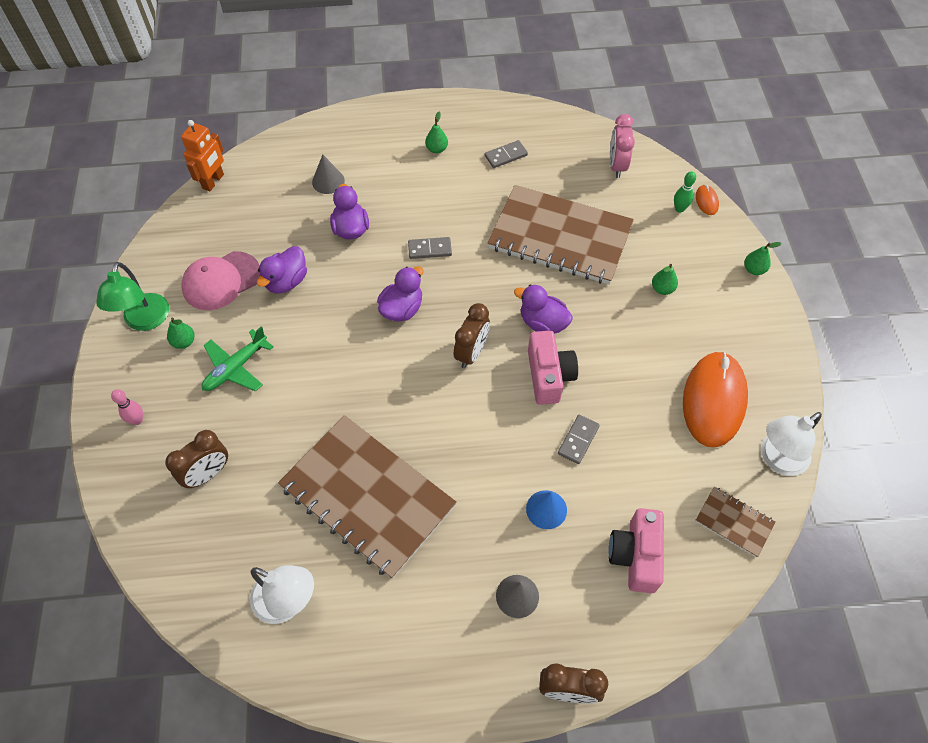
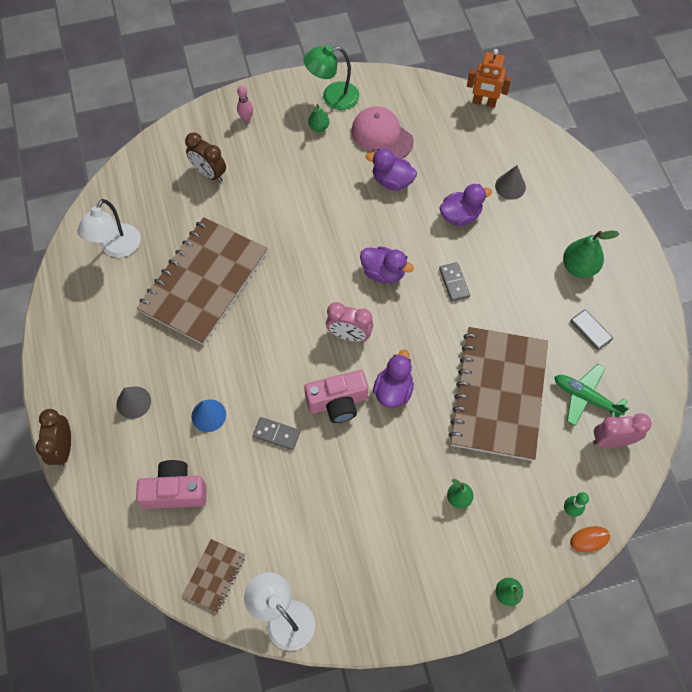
camera: 80 degrees right, 5 degrees up
(235, 368) = (302, 167): green plane -> green plane (585, 397)
(436, 149) = (579, 267): green pear -> green pear, size x1.70
(471, 353) = (349, 335): brown clock -> pink clock
(714, 400) = (337, 554): orange mouse -> none

